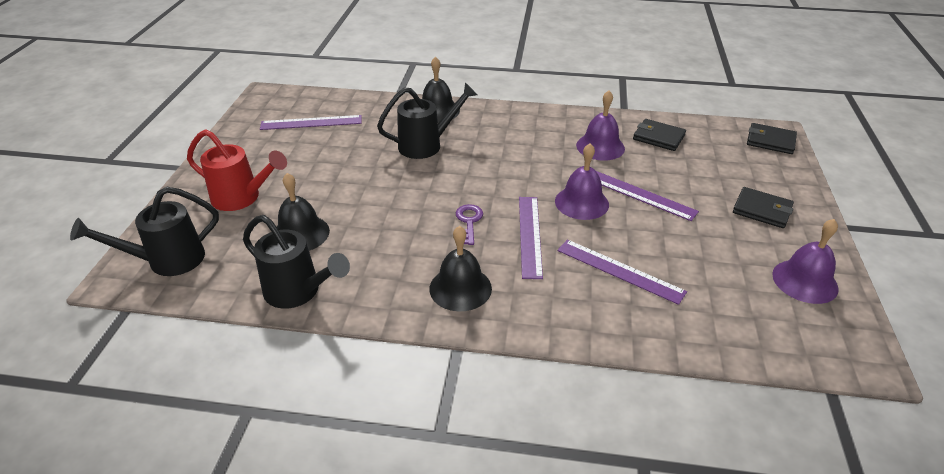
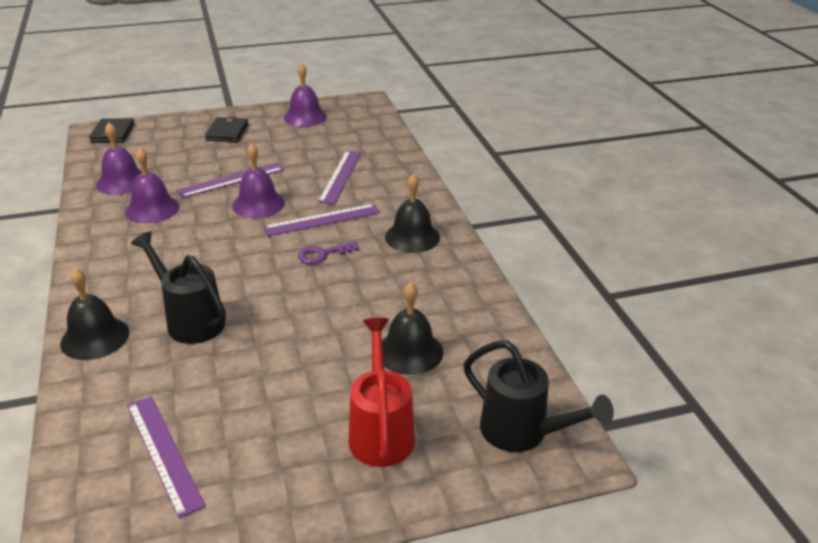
camera: 115 degrees left, 5 degrees down
(298, 292) = (485, 318): black watering can -> none
(640, 195) = (231, 180): purple ruler -> purple ruler turned 45 degrees clockwise
(658, 137) = (122, 182): black wallet -> purple bell

